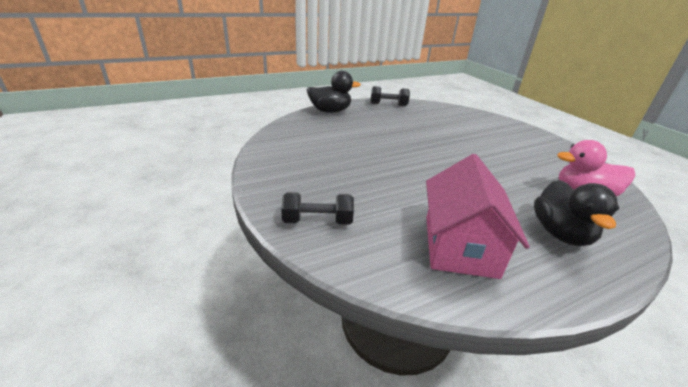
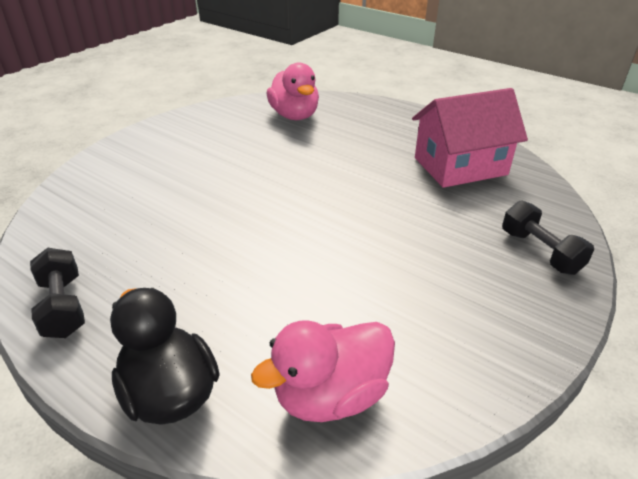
camera: 115 degrees left, 5 degrees up
(298, 130) = (330, 395): none -> pink duck
(560, 233) = (381, 126): black duck -> none

